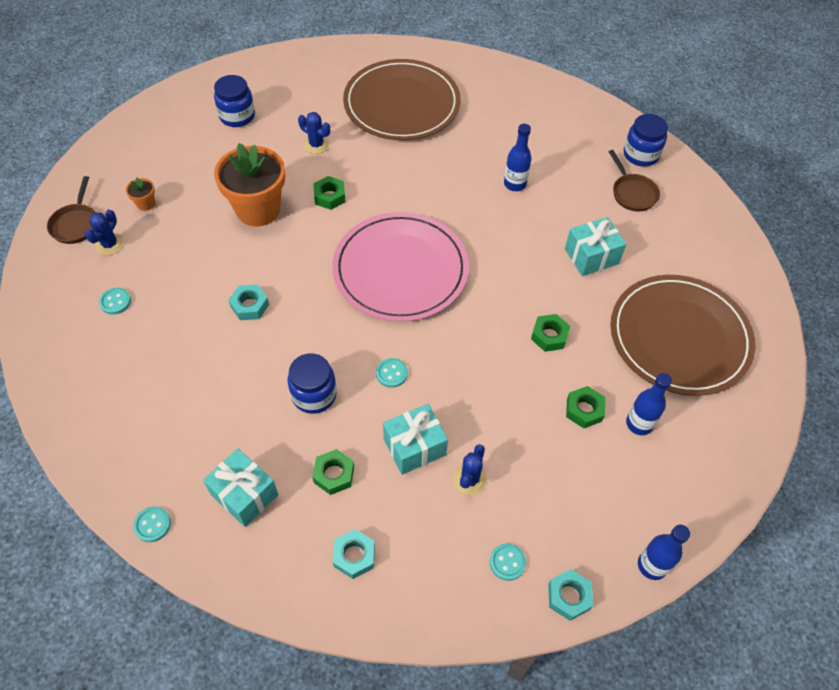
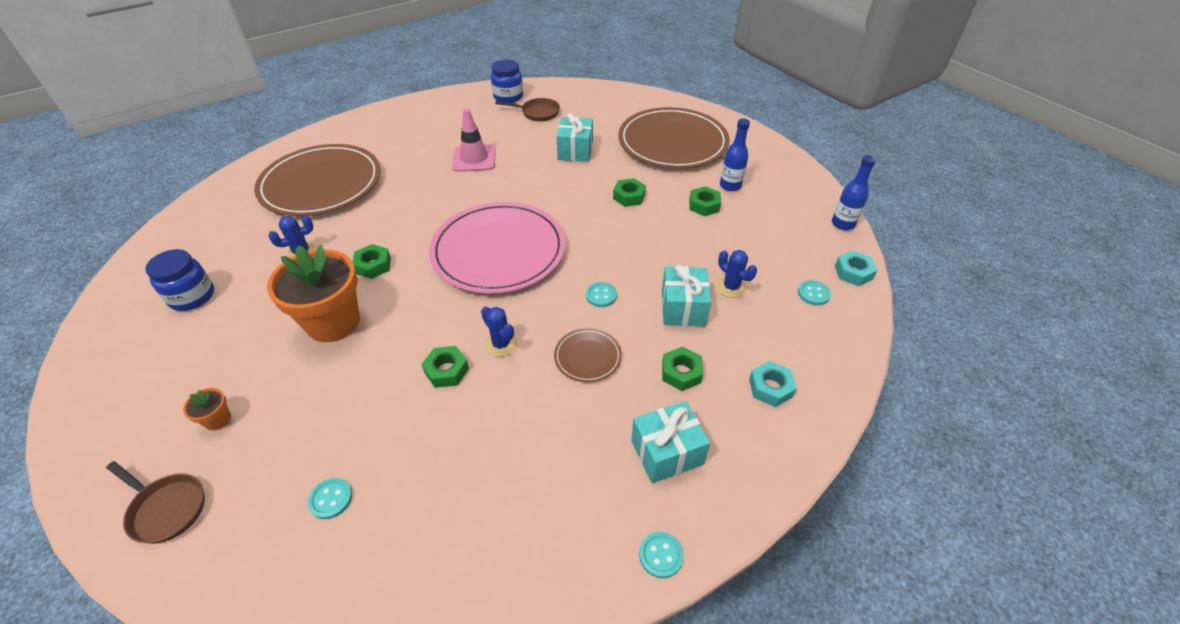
camera: 60 degrees left, 10 degrees down
(109, 244) = (239, 478): blue cactus -> blue cactus (501, 344)
(250, 306) = (446, 370): turquoise nut -> green nut
(314, 395) = (587, 357): blue jar -> brown plate
(515, 184) = (474, 159): blue bottle -> pink traffic cone

